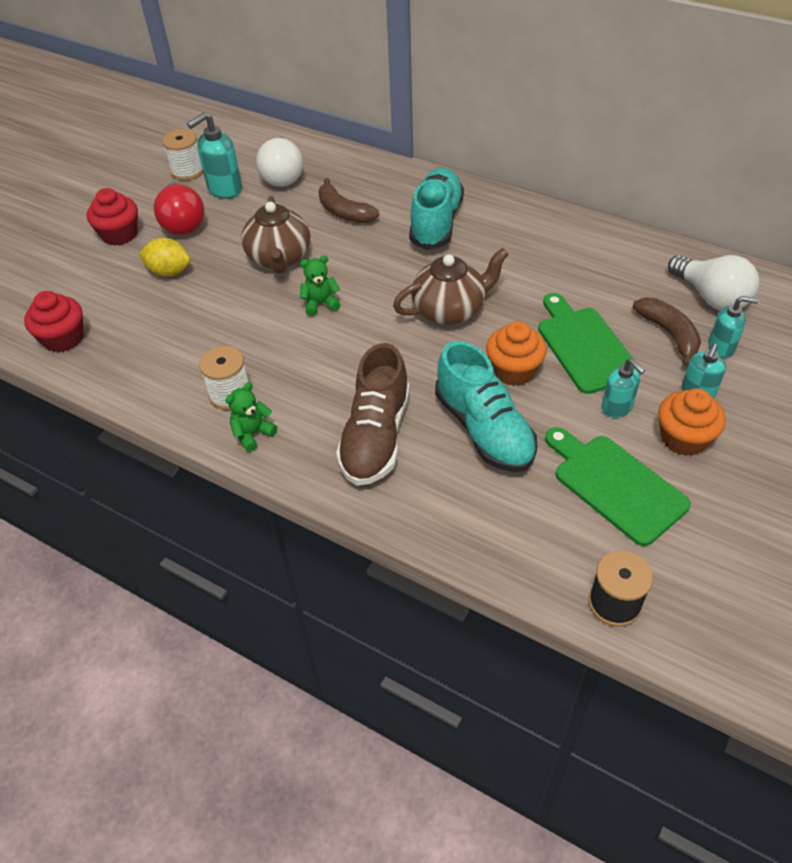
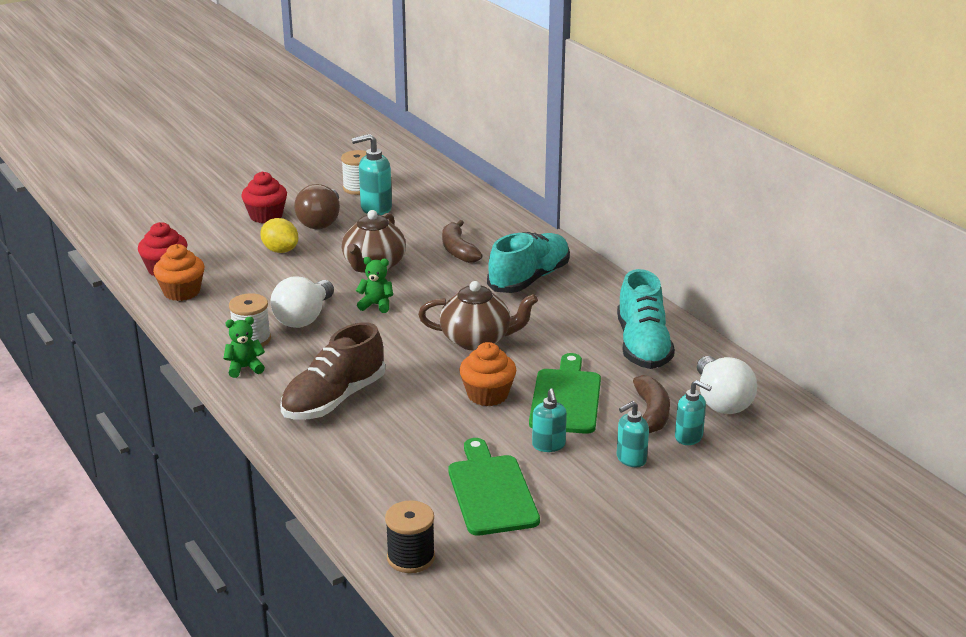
camera: 25 degrees right, 20 degrees down
(182, 223) = (321, 222): red light bulb -> brown light bulb
(282, 176) = (432, 212): white light bulb -> white light bulb (304, 318)
(484, 429) = (423, 423): turquoise shoe -> turquoise shoe (643, 346)
(683, 438) = (583, 483): orange cupcake -> orange cupcake (182, 292)

